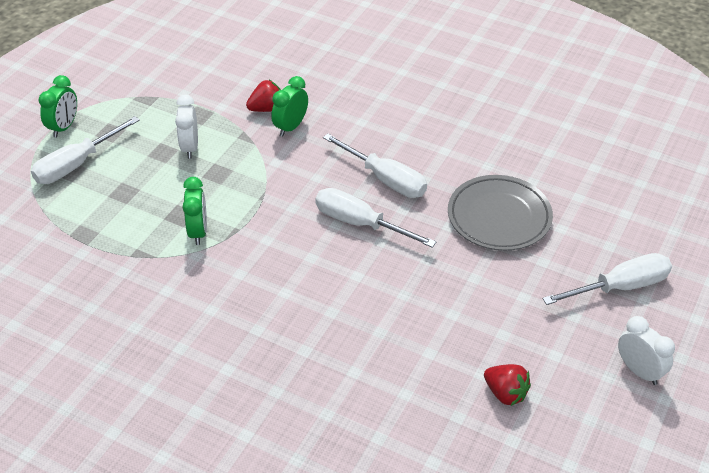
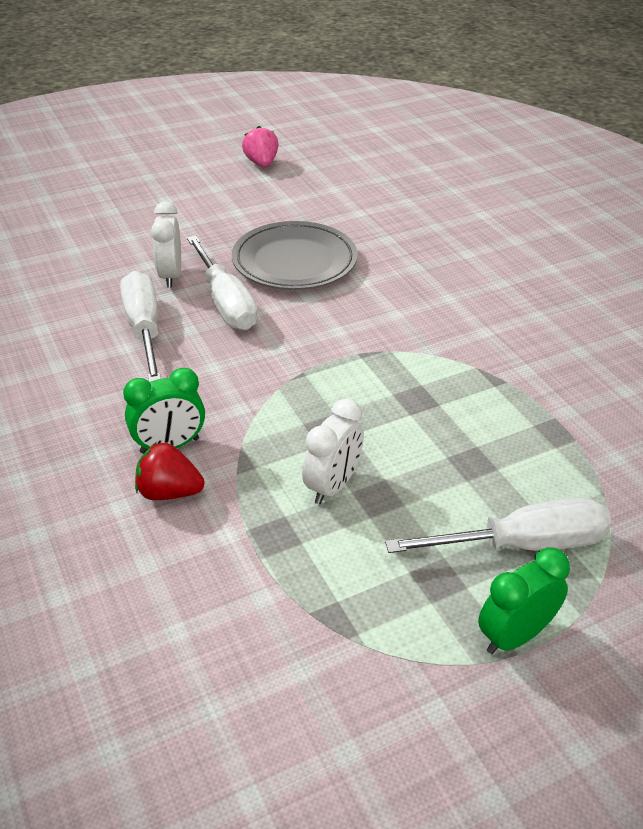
camera: 145 degrees left, 5 degrees down
(198, 231) = (407, 371): green clock -> none
(499, 217) = (92, 251): grey plate -> grey plate (294, 262)
(505, 393) = (261, 163): red strawberry -> pink strawberry
(620, 287) = (85, 176): white screwdriver -> none
(639, 371) = (155, 140): white clock -> white clock (170, 276)

